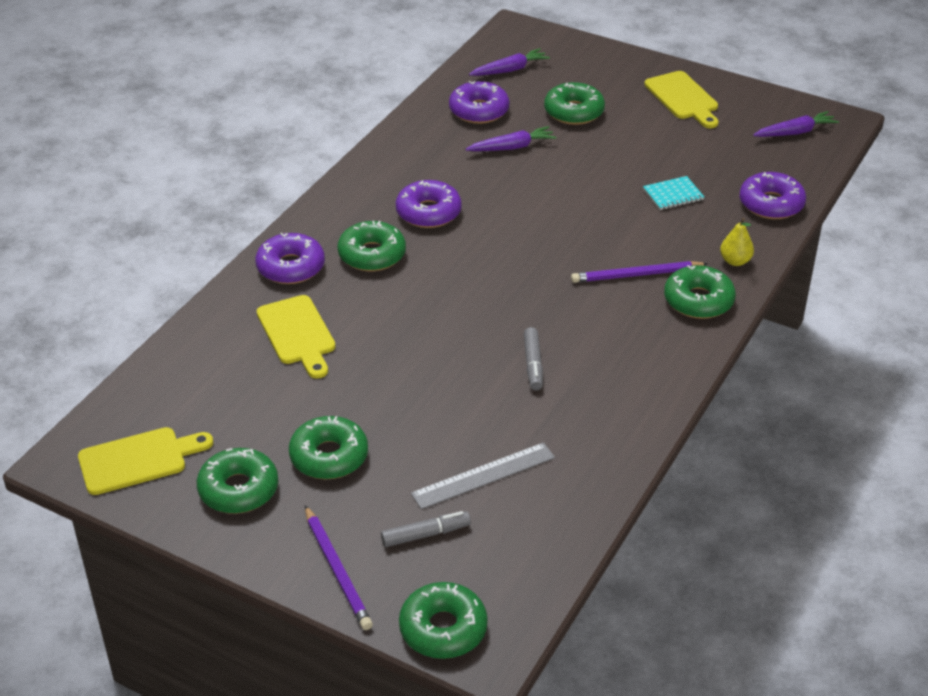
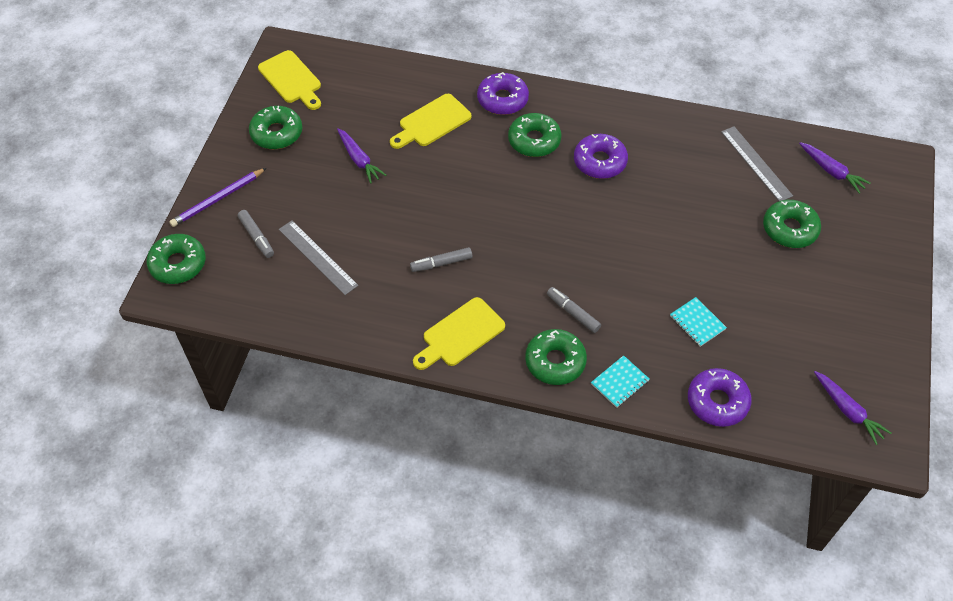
camera: 75 degrees right, 15 degrees up
(329, 456) = (316, 170): green donut -> none
(479, 111) = (756, 163): purple donut -> grey ruler
(512, 147) = (713, 196): purple carrot -> purple carrot (359, 160)
(636, 275) = (573, 312): purple pencil -> grey marker
(683, 98) = (857, 309): yellow cutting board -> yellow cutting board (460, 334)
(735, 261) = (620, 382): yellow pear -> turquoise notebook

